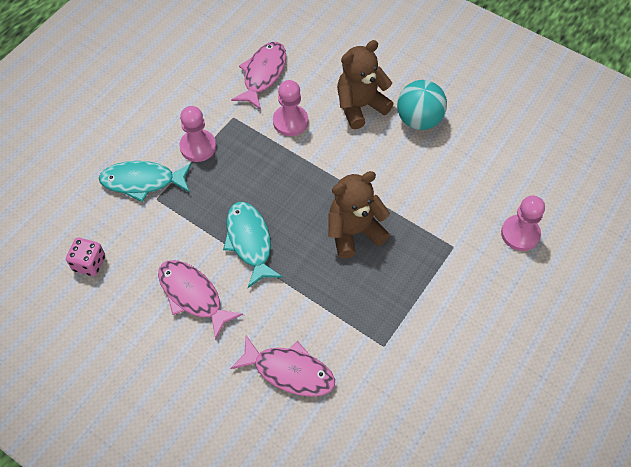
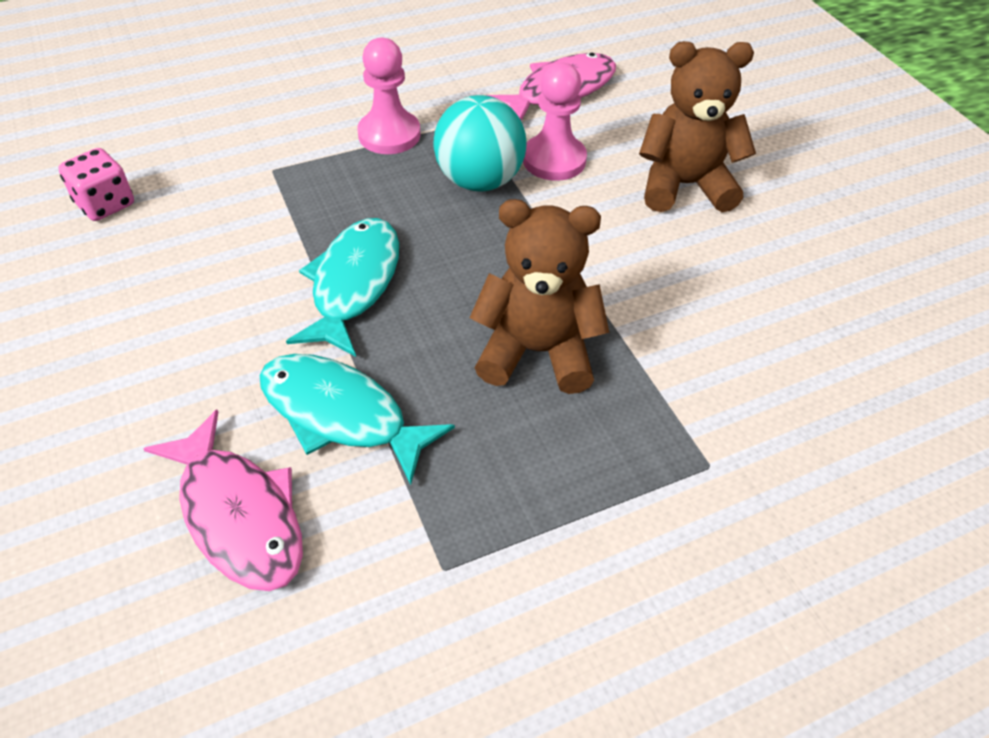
camera: 30 degrees right, 10 degrees down
(143, 181) = (274, 142): turquoise fish -> turquoise fish (341, 415)
(193, 296) = (200, 315): pink fish -> none
(419, 120) = (777, 243): turquoise ball -> turquoise ball (479, 181)
(520, 234) = (870, 512): pink pawn -> none

